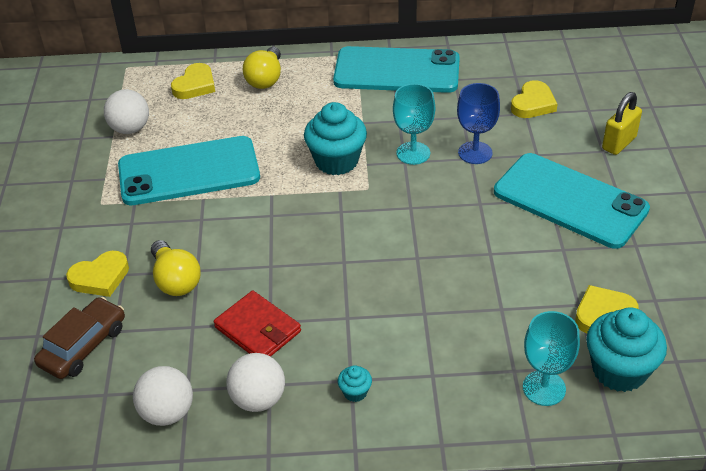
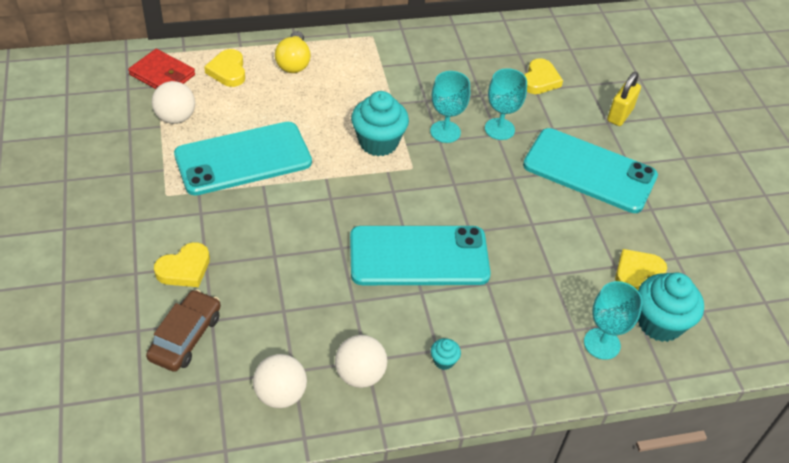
camera: 15 degrees left, 5 degrees up
(175, 280) = (257, 267): yellow light bulb -> none
(195, 85) = (228, 71): yellow heart -> yellow heart turned 150 degrees clockwise
(257, 329) = (344, 309): red wallet -> red wallet (162, 75)
(397, 71) = (413, 51): turquoise phone -> turquoise phone (419, 256)
(475, 153) = (499, 129): blue goblet -> turquoise goblet

